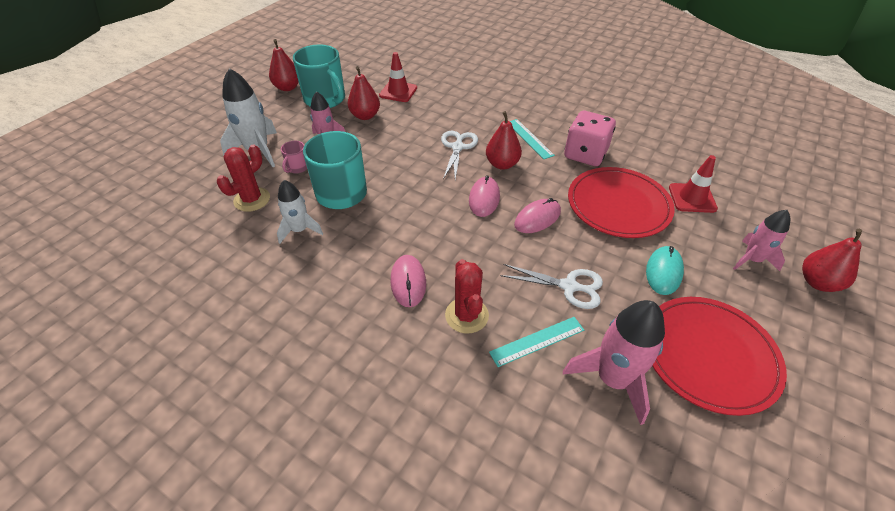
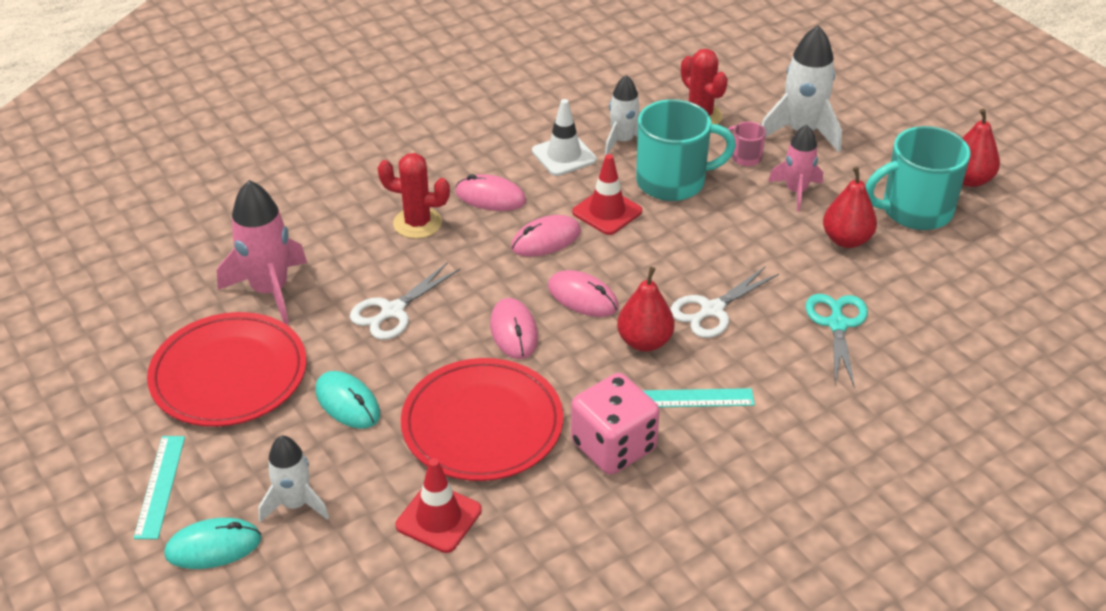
camera: 115 degrees right, 5 degrees down
(333, 257) = (564, 155): none -> white traffic cone
(398, 92) = (908, 292): red traffic cone -> red traffic cone (607, 212)
(438, 107) = (837, 324): none -> turquoise scissors
(439, 233) = (546, 240): none -> pink mouse
(457, 147) = (712, 310): white scissors -> white scissors turned 105 degrees clockwise
(537, 341) = (350, 259): turquoise ruler -> turquoise ruler (160, 486)
(752, 260) = (295, 504): pink rocket -> white rocket
(817, 282) = (213, 546): red pear -> turquoise mouse

